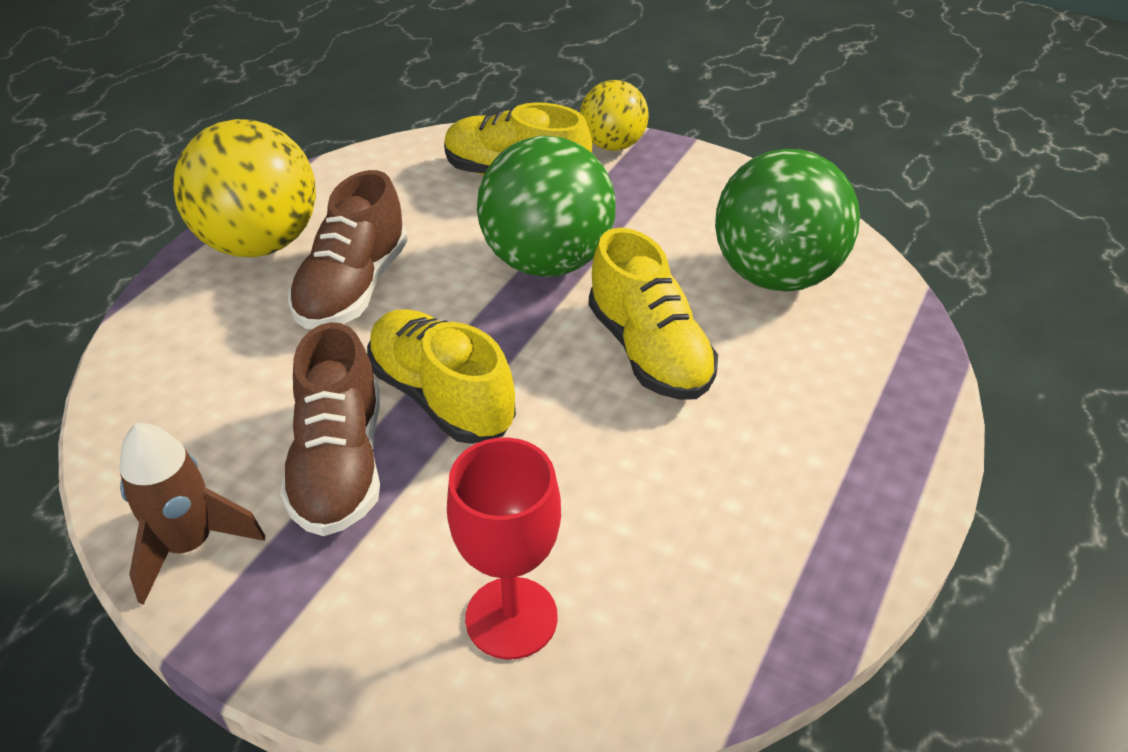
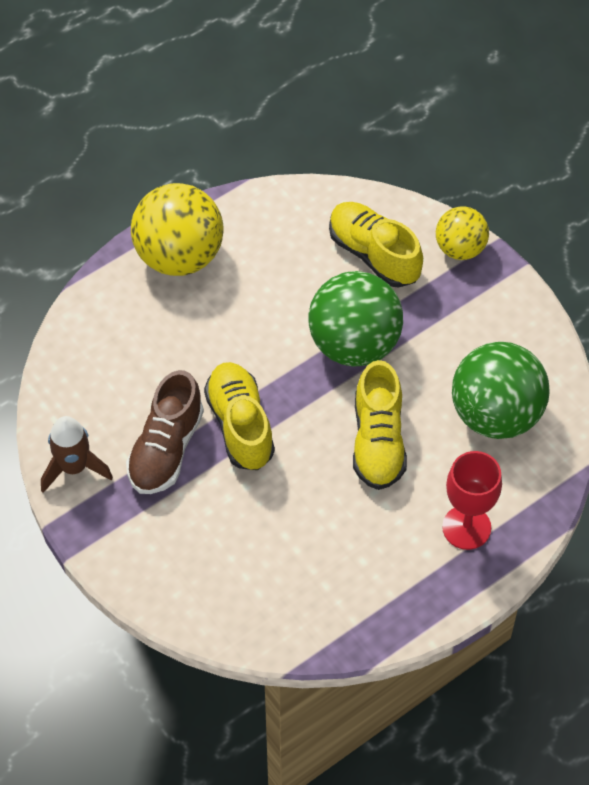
camera: 25 degrees right, 15 degrees up
(353, 288) = (223, 318): brown shoe -> none
(511, 618) = (215, 575): red goblet -> red goblet (466, 527)

